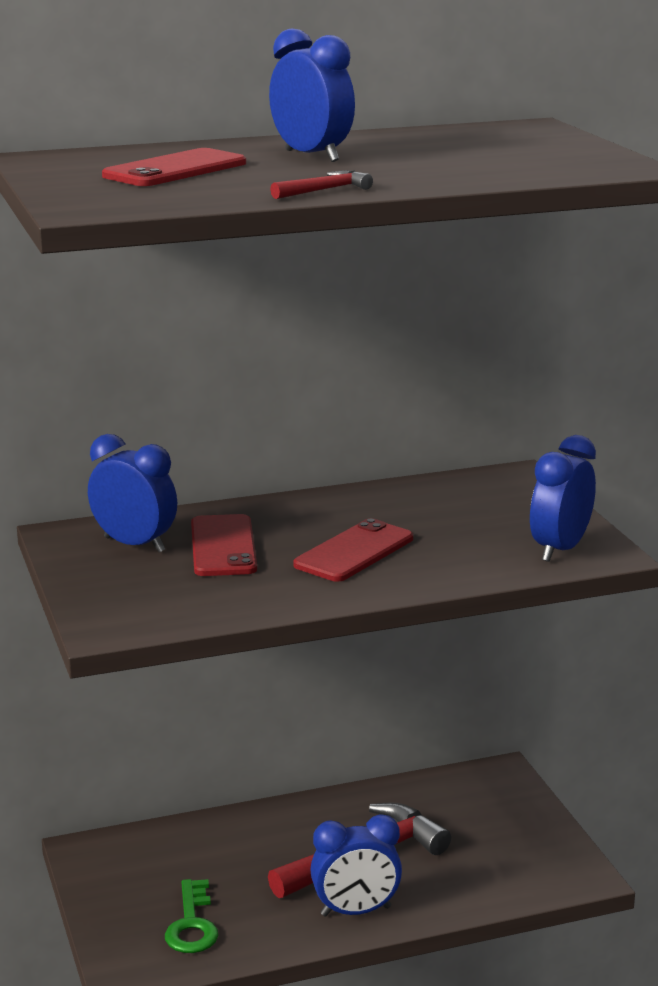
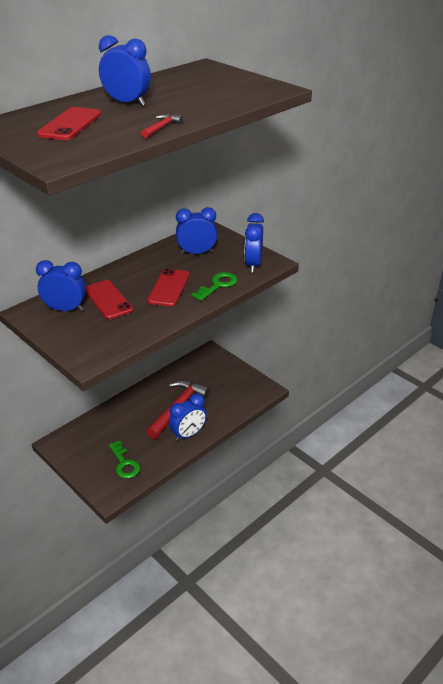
camera: 25 degrees left, 15 degrees up
(455, 567) = (218, 285): none -> green key
(459, 508) = (197, 253): none -> blue clock

